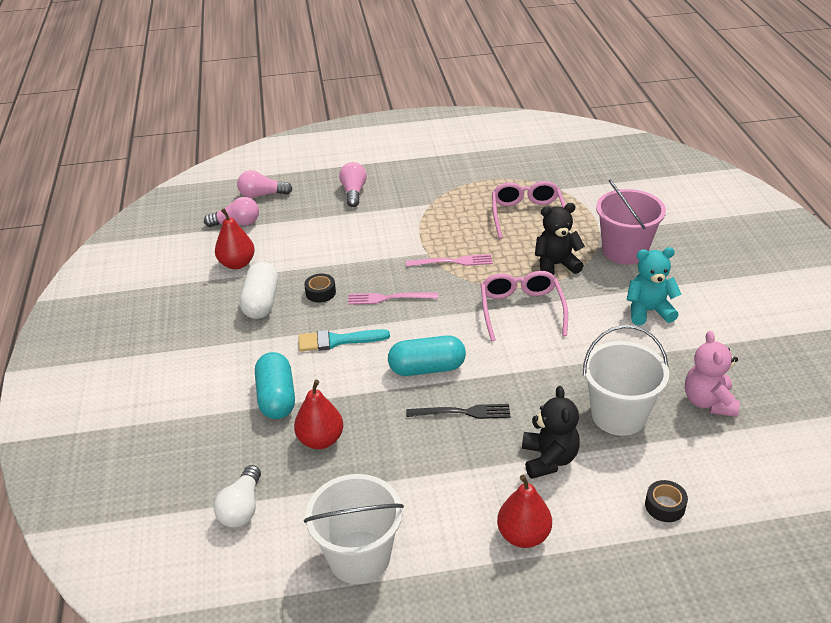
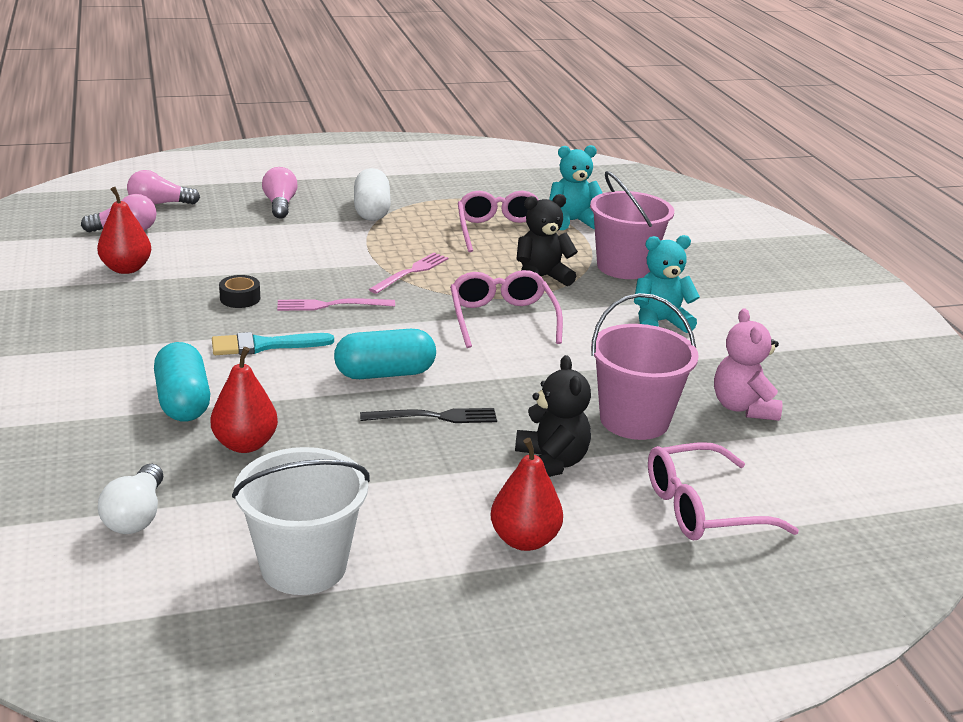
camera: 10 degrees left, 10 degrees down
(261, 302) = (160, 306): white capsule -> white capsule (371, 210)
(452, 262) = (411, 272): pink fork -> pink fork turned 45 degrees counterclockwise
(585, 201) = (572, 221): none -> turquoise teddy bear
(618, 415) = (634, 420): white bucket -> pink bucket
(665, 506) = (702, 508): black tape -> pink glasses

